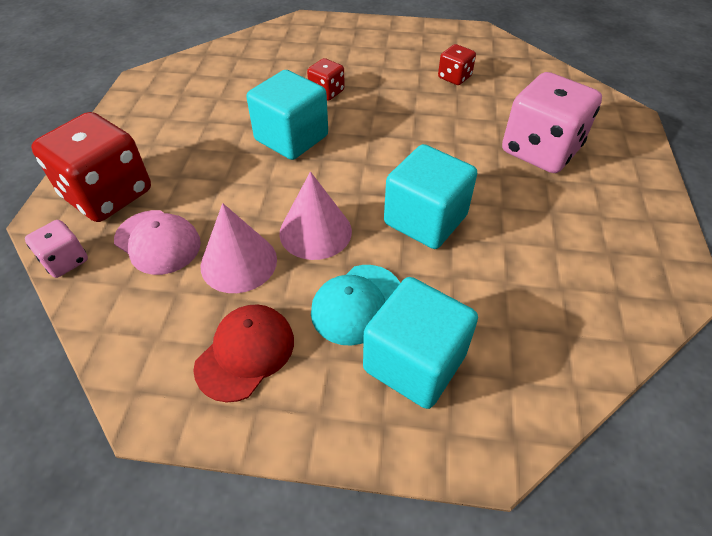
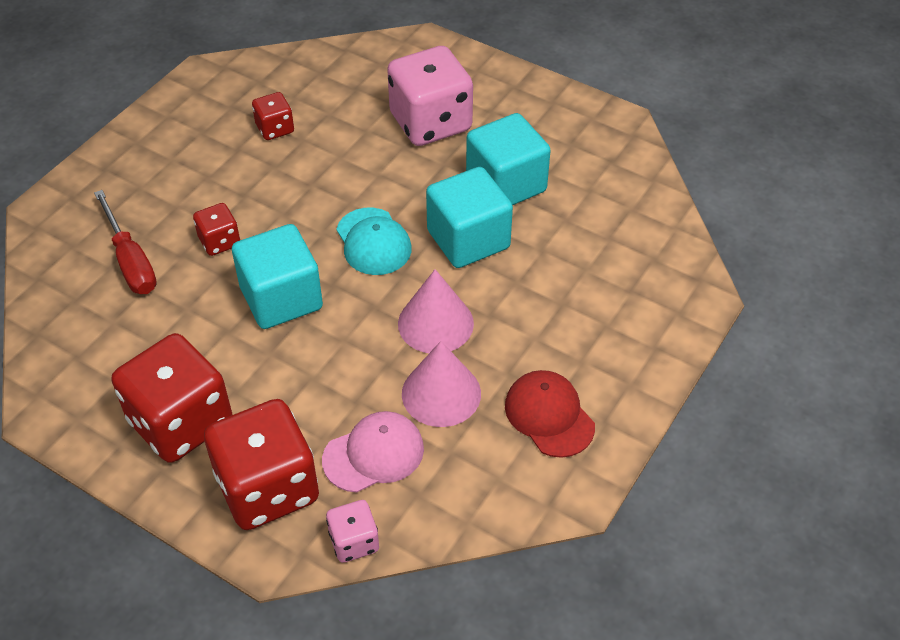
camera: 65 degrees left, 0 degrees up
(155, 133) = (181, 422): none -> red dice
(284, 64) = (130, 261): none -> red screwdriver
(357, 304) = (537, 323): turquoise cap -> turquoise cap (373, 242)
(414, 362) = (612, 308): turquoise cube -> turquoise cube (506, 184)

